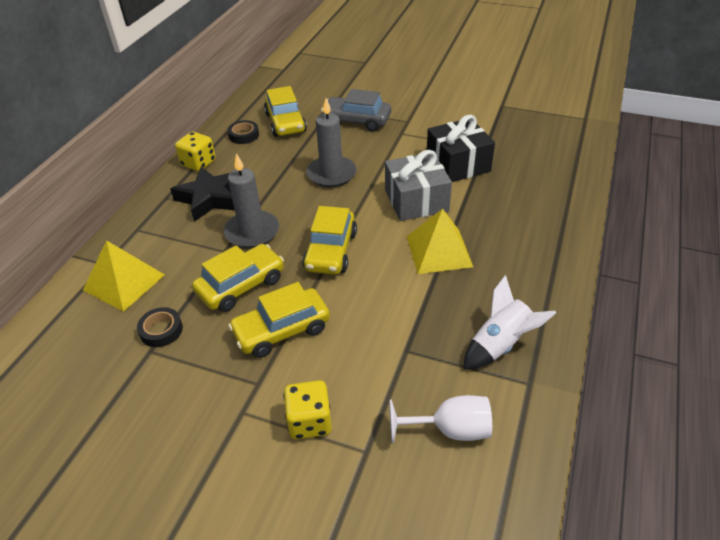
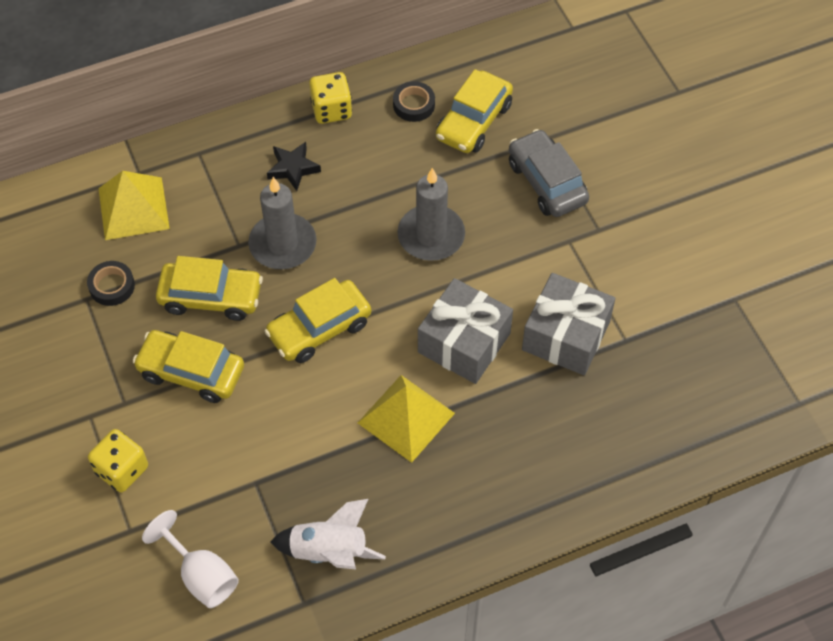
camera: 45 degrees right, 15 degrees up
(210, 198) = (293, 168): black star -> black star, size x0.61
(458, 164) = (566, 336): black gift -> grey gift

